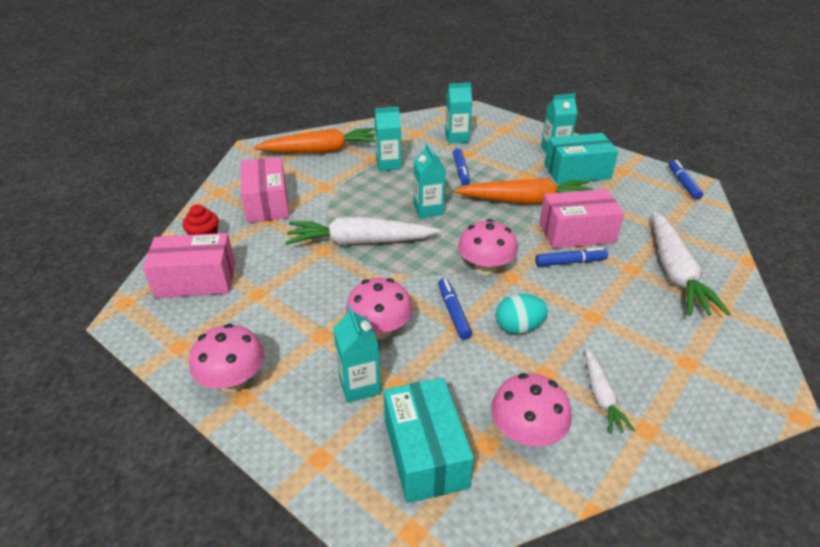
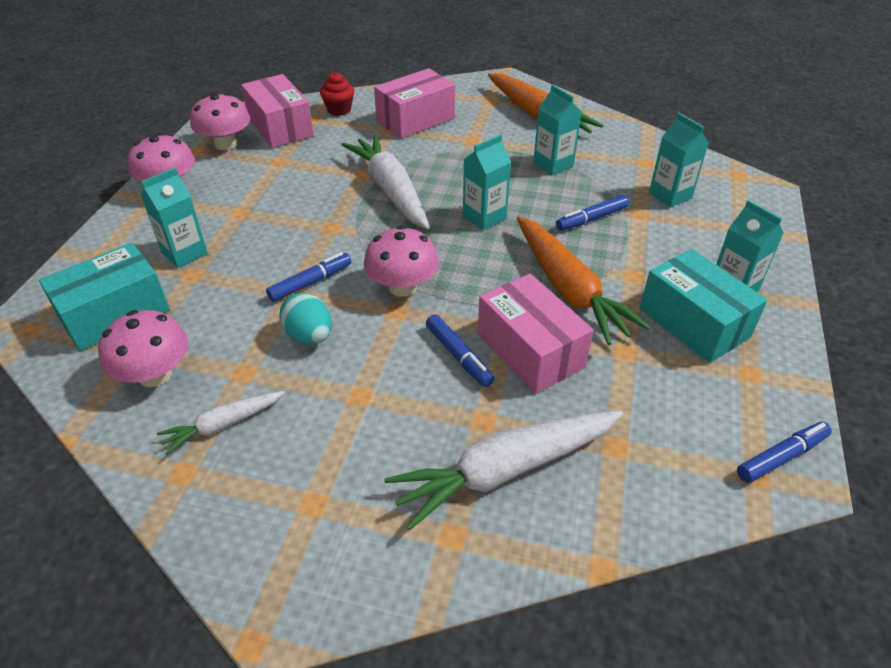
camera: 65 degrees right, 5 degrees up
(380, 329) = (263, 242): pink mushroom -> pink mushroom (226, 144)

